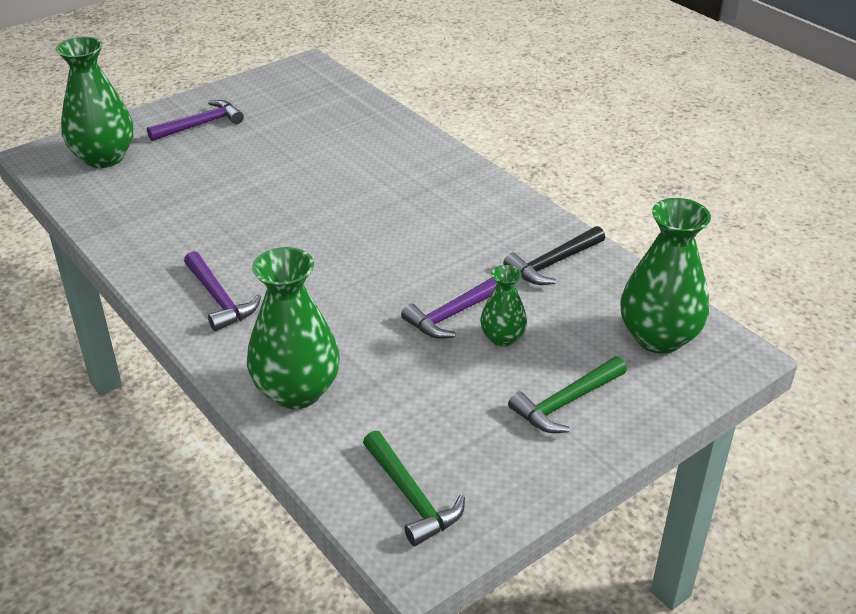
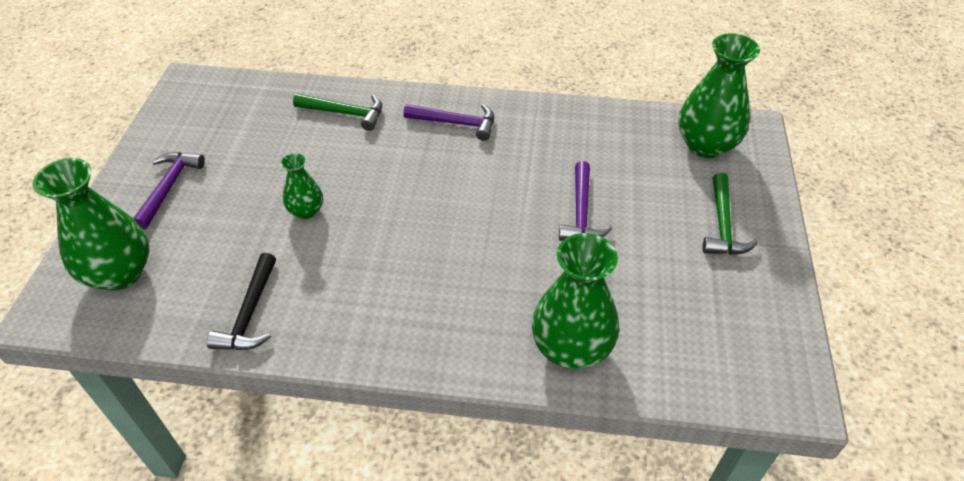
camera: 45 degrees left, 10 degrees up
(219, 299) = (413, 323): purple hammer -> purple hammer (456, 123)
(411, 497) = (740, 360): green hammer -> green hammer (345, 113)
(502, 338) = (631, 208): green vase -> green vase (306, 211)
(552, 263) = (585, 135): black hammer -> black hammer (250, 314)

